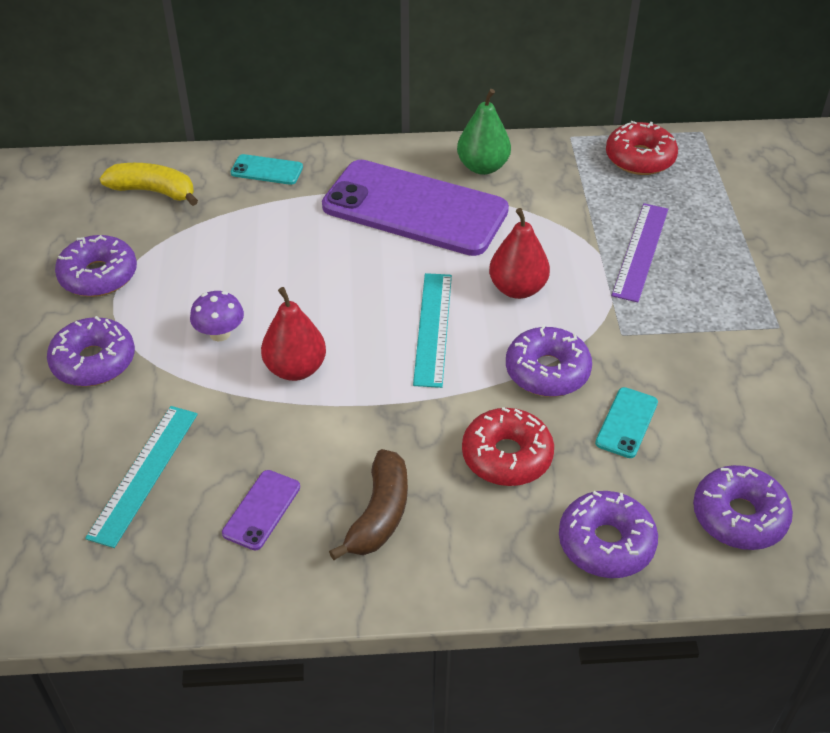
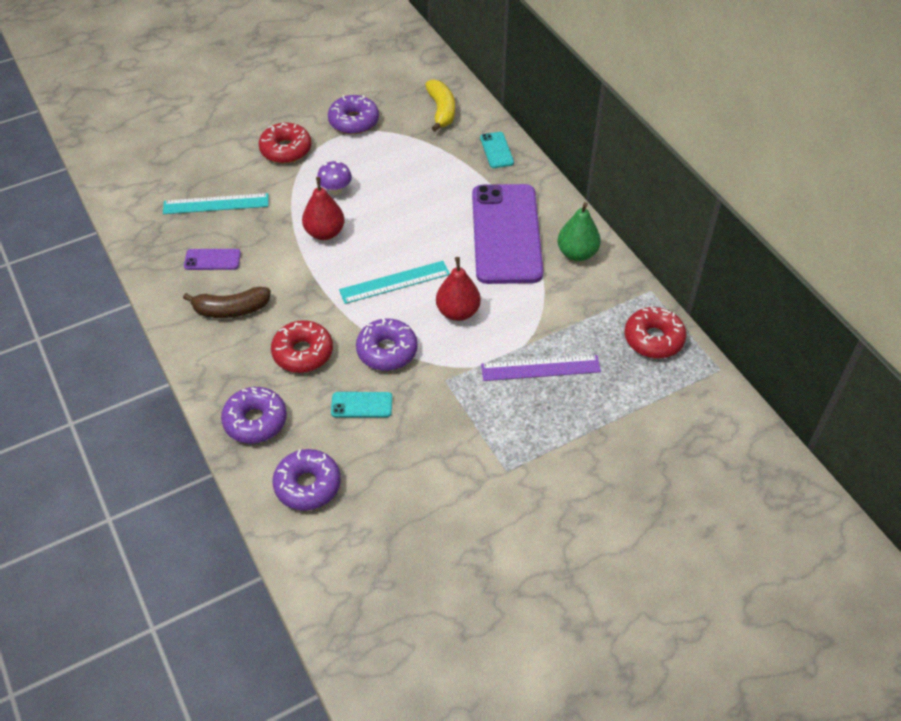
camera: 65 degrees right, 5 degrees up
(94, 361) = (286, 150): purple donut -> red donut

